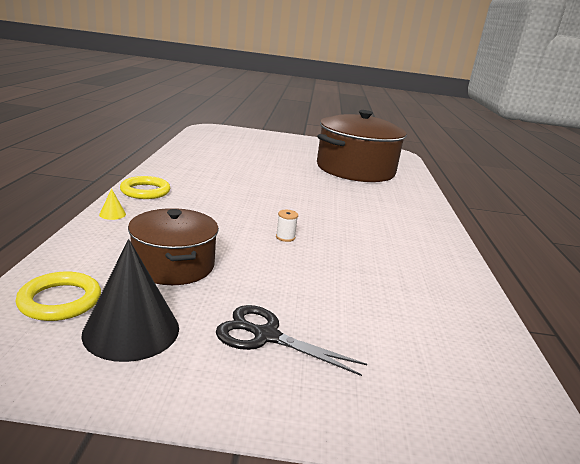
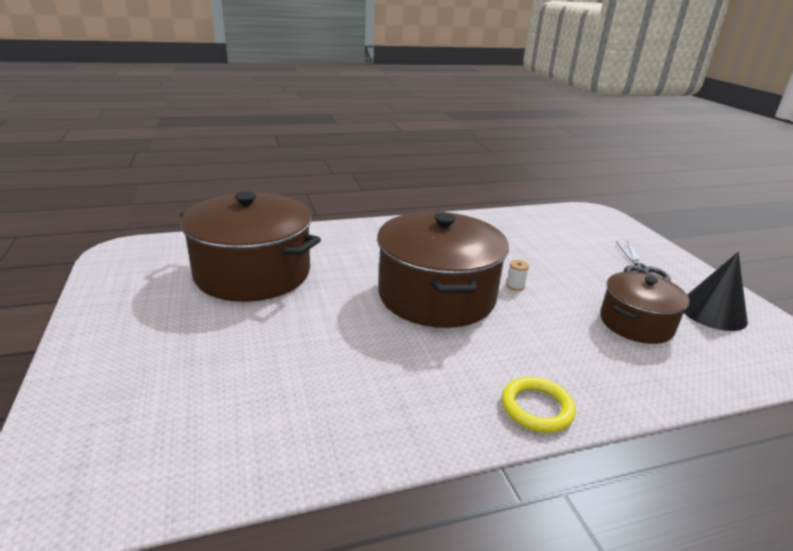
camera: 110 degrees left, 5 degrees up
(60, 300) = (745, 352): yellow ring -> none
(112, 214) = (622, 400): yellow cone -> none
(292, 205) = (436, 295): none -> brown pot

